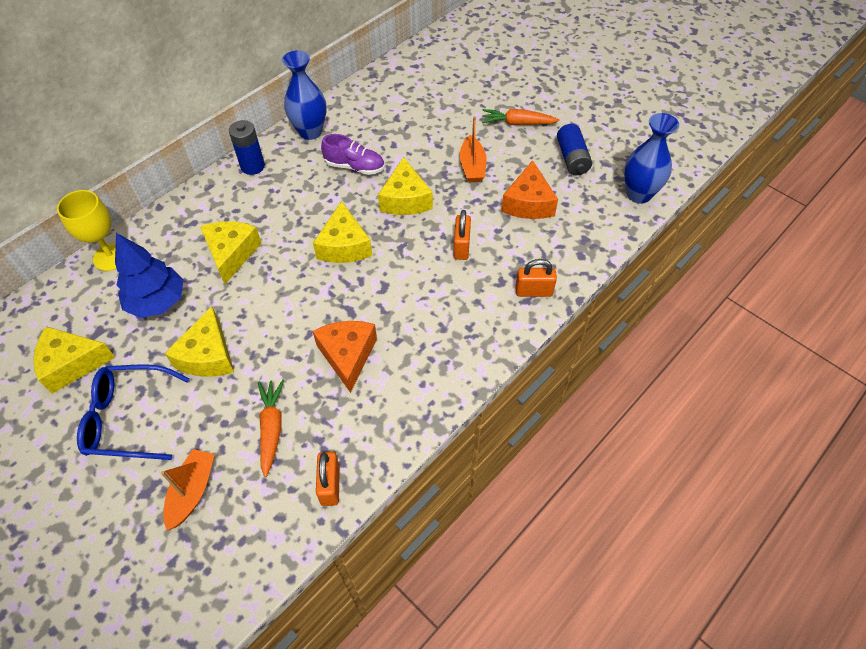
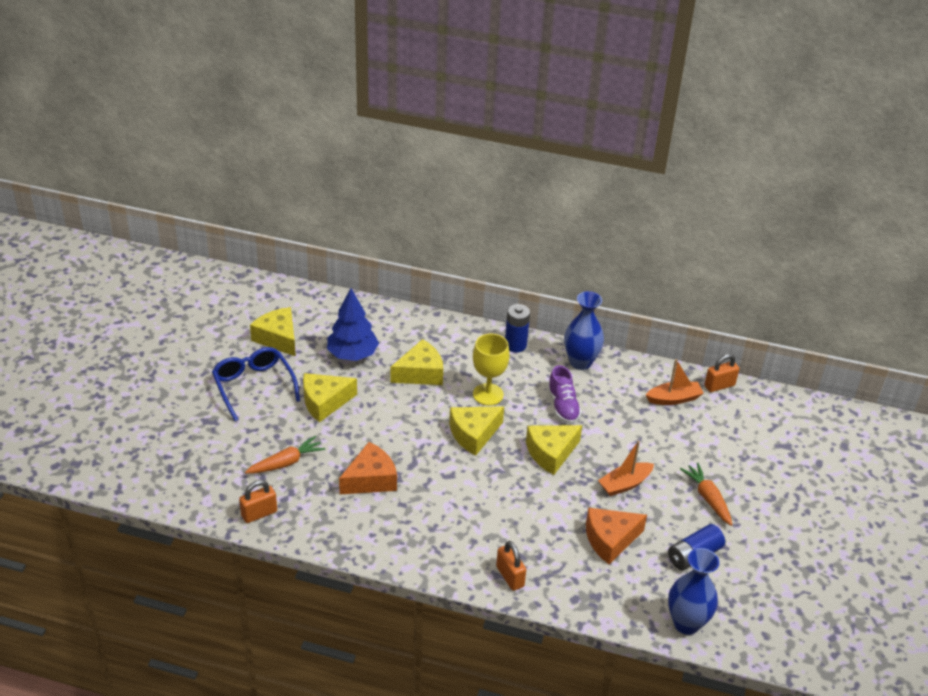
camera: 60 degrees right, 15 degrees down
(111, 257) = (375, 312): yellow goblet -> yellow goblet (488, 394)
(192, 491) = (218, 443): orange boat -> orange boat (674, 399)
(461, 247) = (525, 510): orange padlock -> orange padlock (719, 386)

